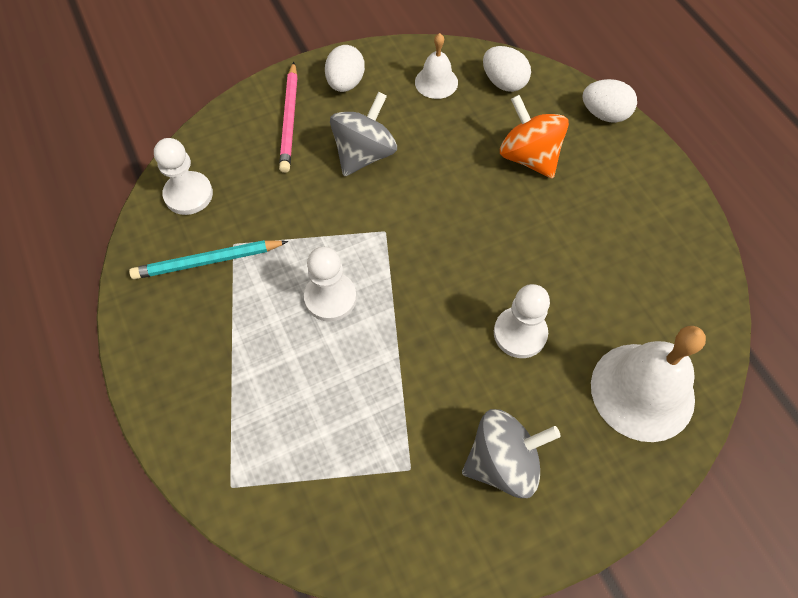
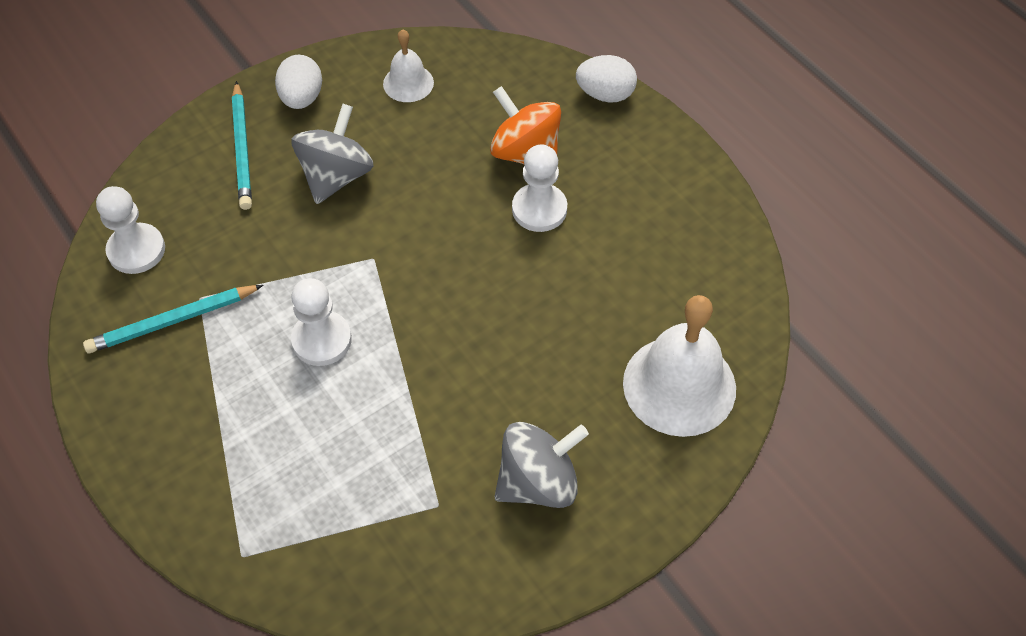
camera: 10 degrees left, 5 degrees down
(290, 120) = (242, 149): pink pencil -> turquoise pencil
(504, 82) = (486, 73): white egg -> none
(520, 333) = (539, 346): white pawn -> white pawn (539, 209)

